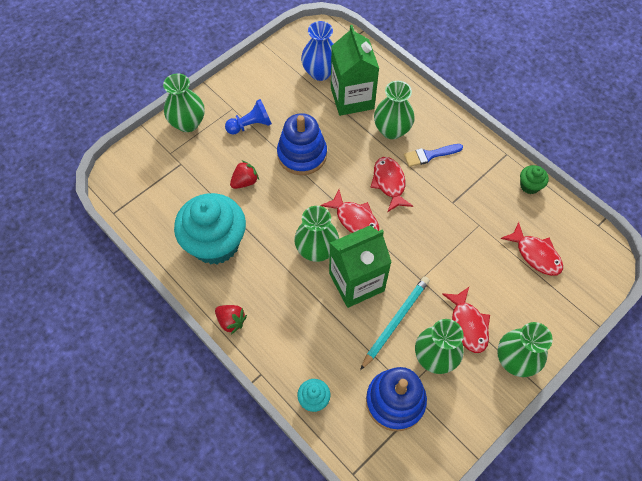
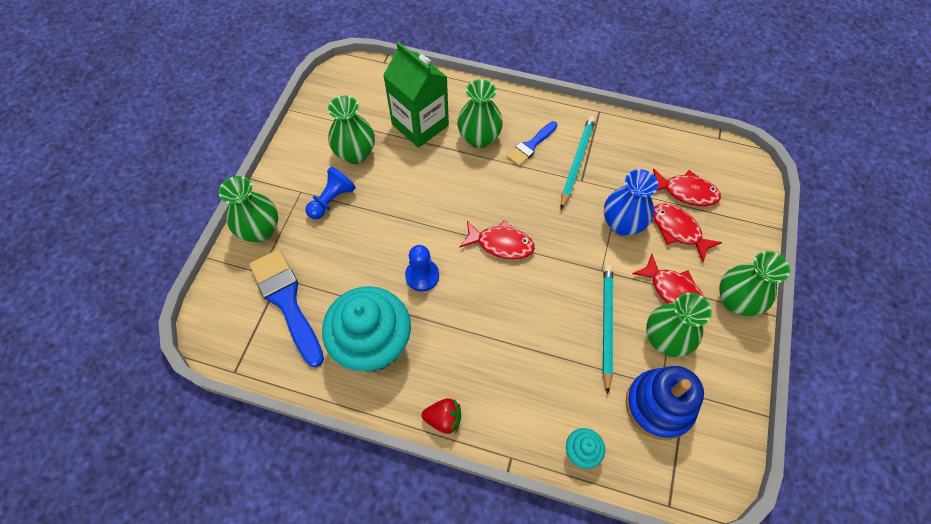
camera: 30 degrees left, 0 degrees up
(175, 182) = (287, 301): none -> blue brush
(245, 182) = (363, 262): red strawberry -> none
(280, 213) = (422, 276): none -> blue pawn
(302, 154) = (405, 205): blue stacking toy -> none
(316, 250) = (483, 294): green vase -> green vase (355, 153)
(320, 72) = (371, 113): blue vase -> blue vase (622, 224)
(356, 282) = (544, 306): green carton -> none
(389, 183) = (511, 191): red fish -> red fish (678, 230)
(458, 186) = (577, 162): none -> turquoise pencil
(529, 186) = (638, 131): green cupcake -> none

